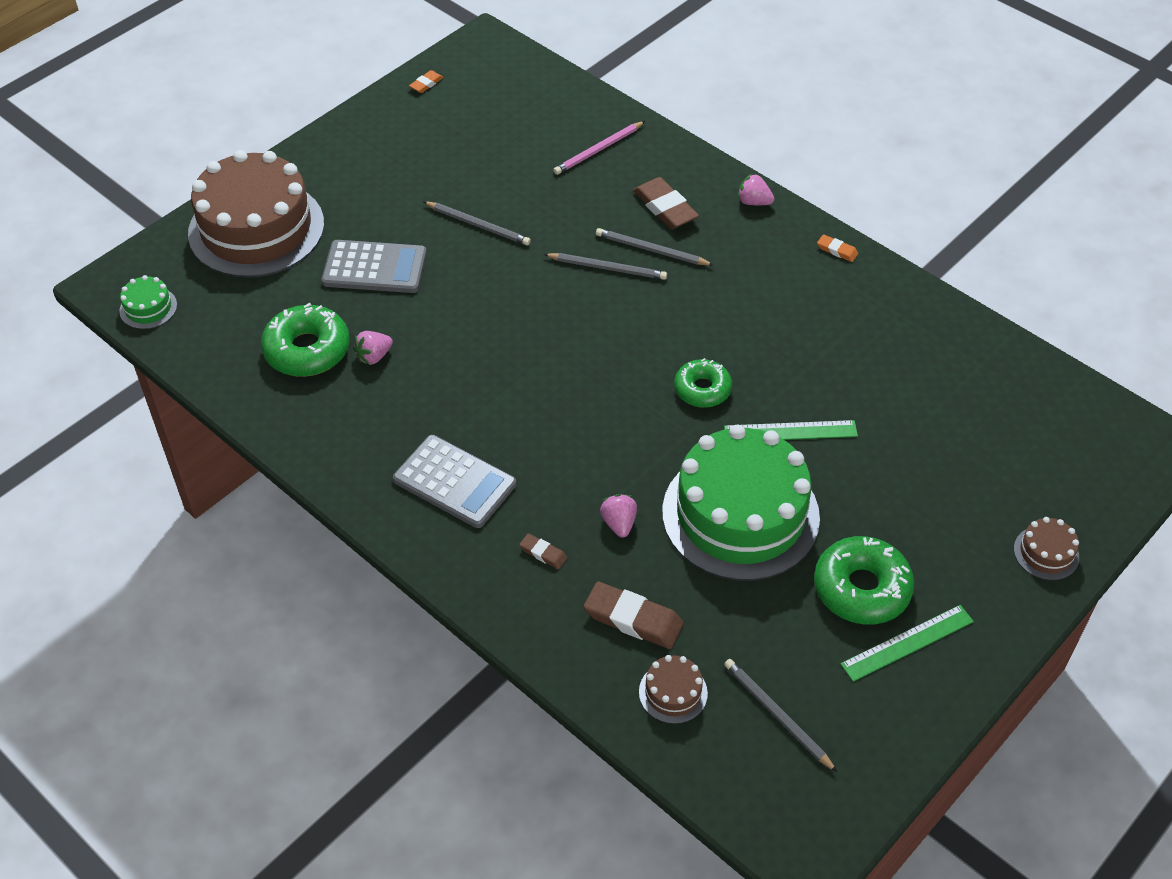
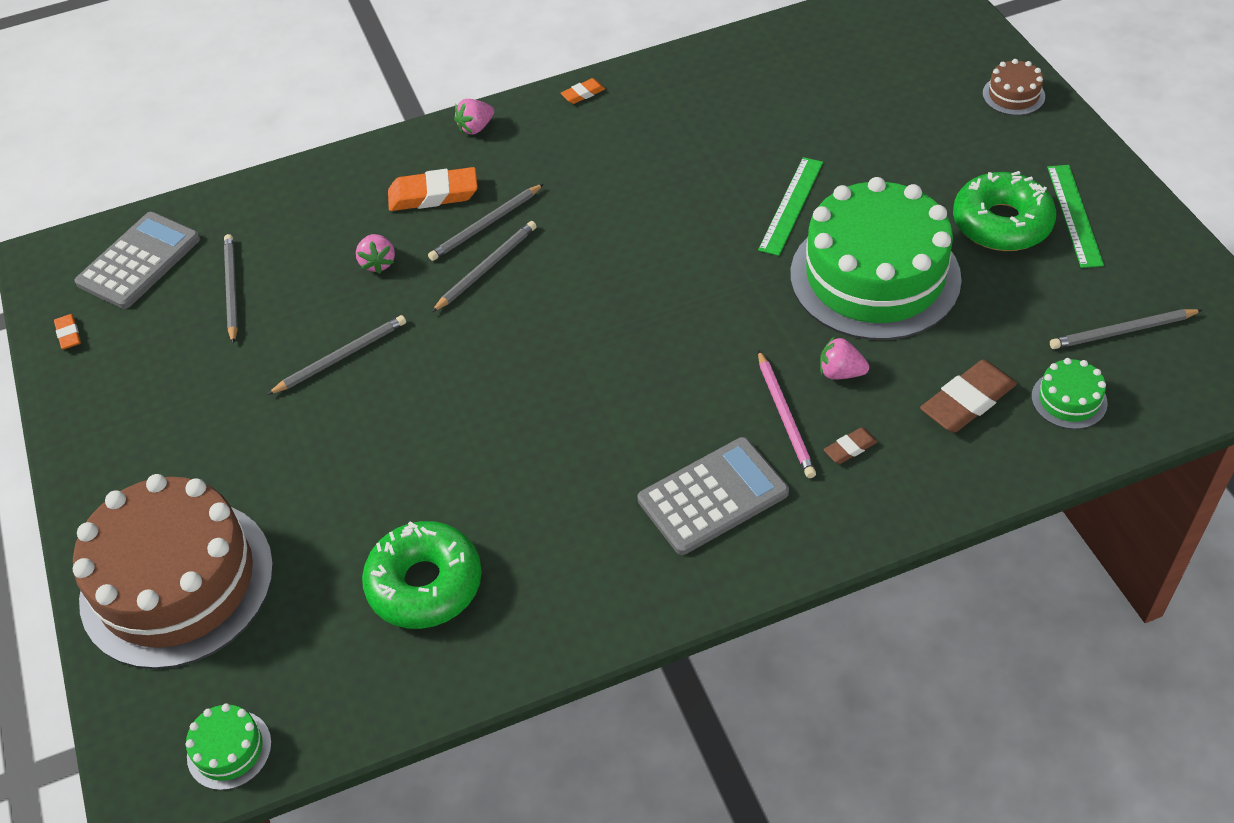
camera: 60 degrees left, 0 degrees up
(374, 267) = (337, 475): grey calculator -> grey calculator (139, 261)
(374, 356) = (479, 518): pink strawberry -> pink strawberry (378, 263)
(509, 142) = (231, 289): none -> grey pencil
(598, 150) = (307, 219): pink pencil -> pink pencil (785, 417)
(665, 208) = (433, 195): brown eraser -> orange eraser
(673, 692) = (1069, 400): brown cake -> green cake
(702, 389) = (701, 250): green donut -> none

